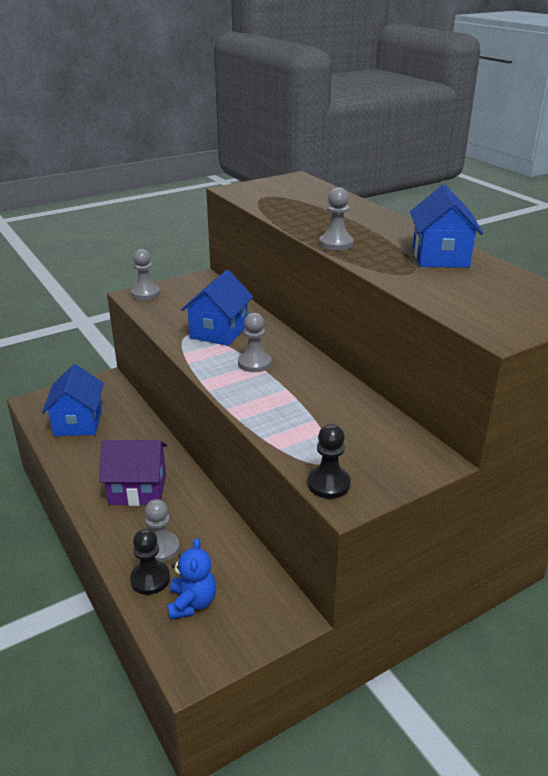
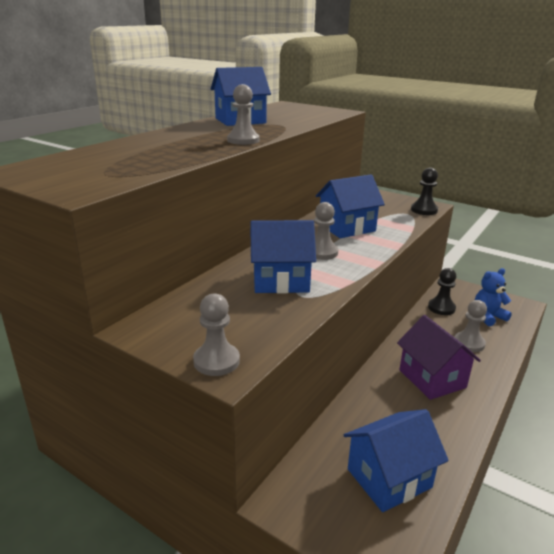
camera: 115 degrees left, 5 degrees down
(150, 579) = (496, 338): black pawn -> black pawn (441, 308)
(305, 397) = (347, 228): none -> blue house

